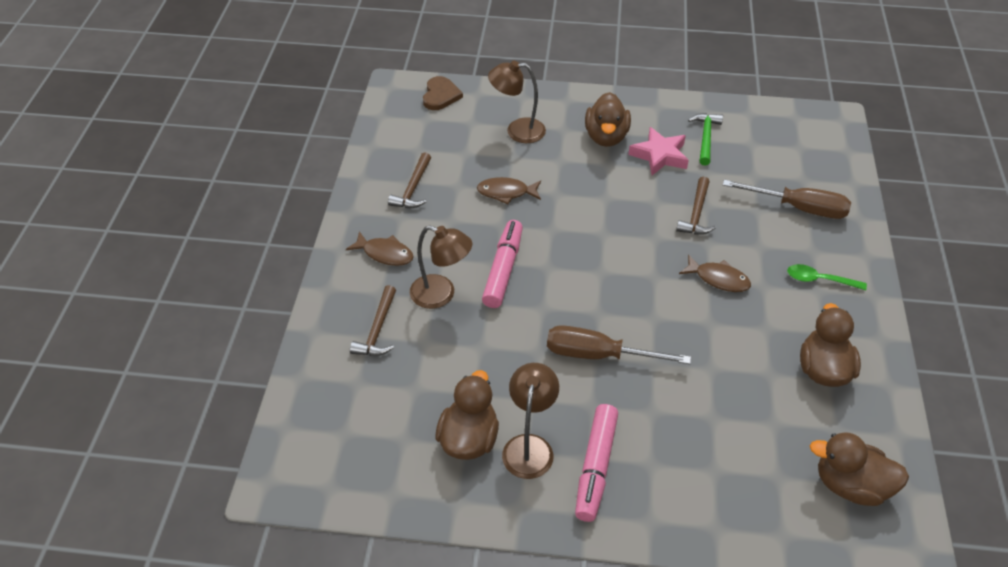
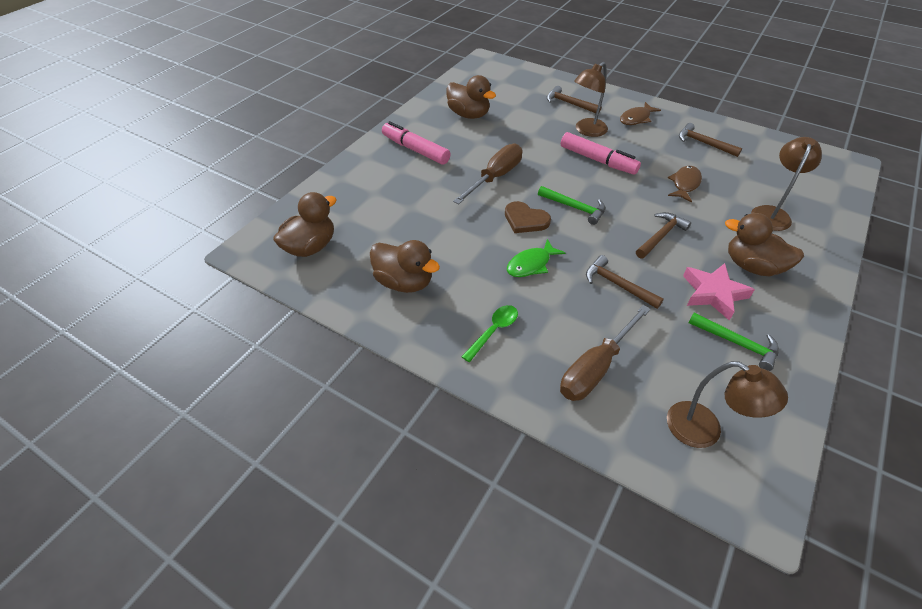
camera: 115 degrees right, 0 degrees up
(440, 95) = (833, 184): brown heart -> brown heart (525, 220)
(529, 446) = (448, 132): brown lamp -> brown lamp (704, 431)
(606, 197) = (661, 236): none -> brown hammer
(607, 268) = (574, 208): none -> green hammer
(718, 279) = (531, 264): brown fish -> green fish

